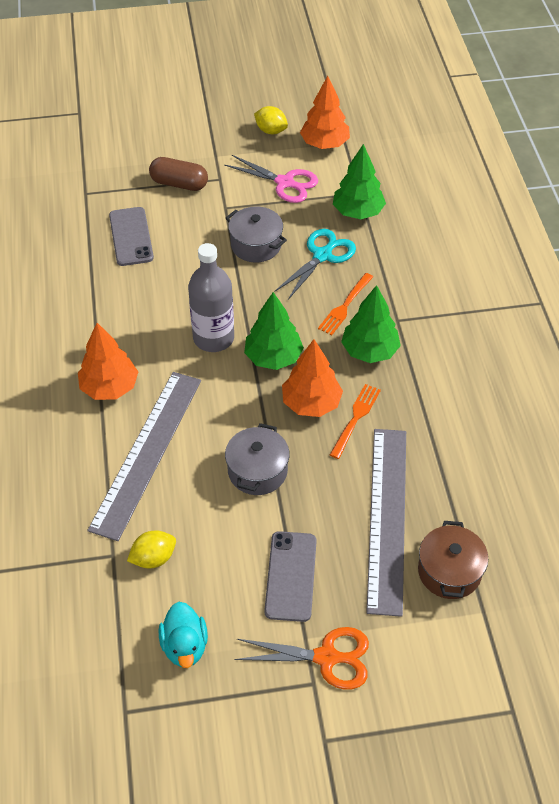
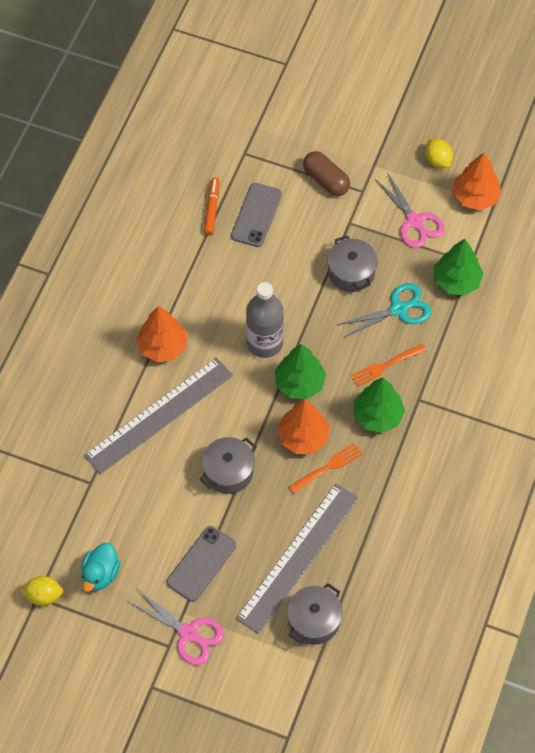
camera: 30 degrees right, 10 degrees up
(83, 249) = (212, 209): none -> orange marker
(153, 558) = (116, 500): yellow lemon -> yellow lemon (43, 596)
(326, 657) = (188, 633): orange scissors -> pink scissors
(449, 571) = (314, 620): brown pot -> grey pot

